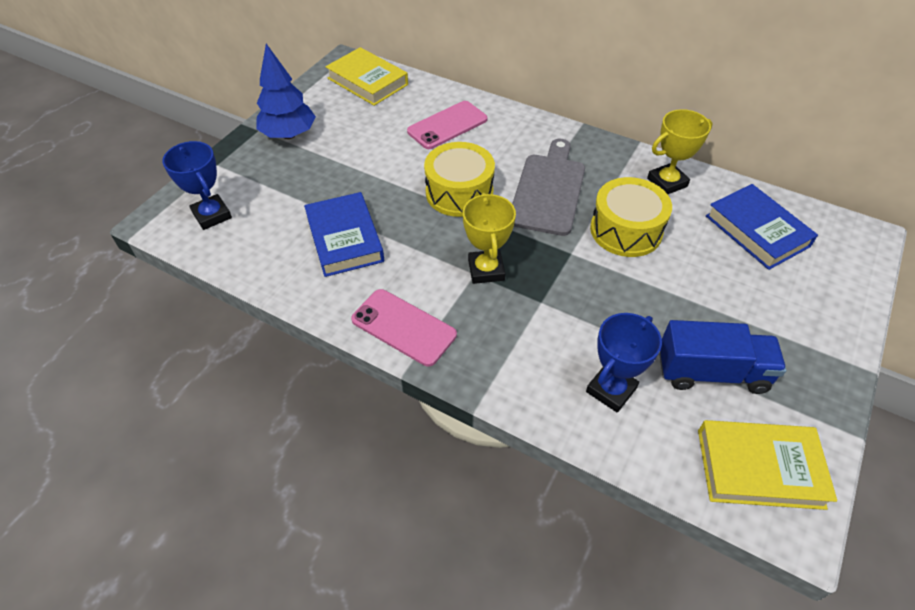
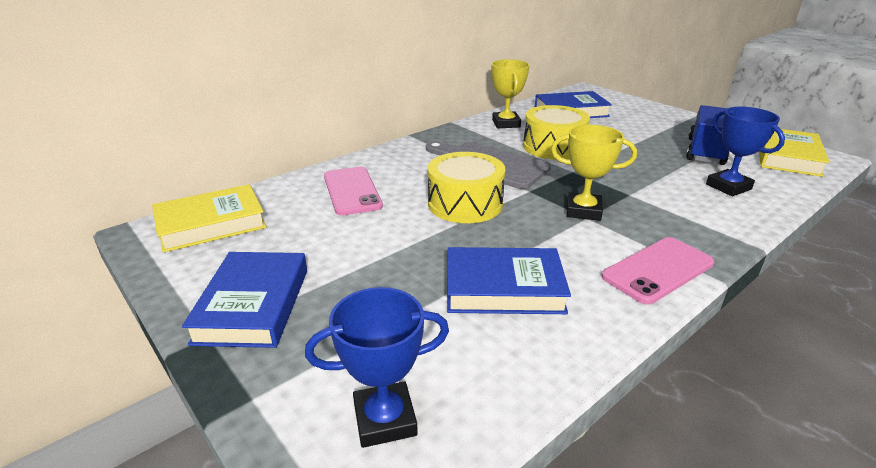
camera: 70 degrees left, 20 degrees down
(289, 134) = (253, 305): blue tree -> blue book

